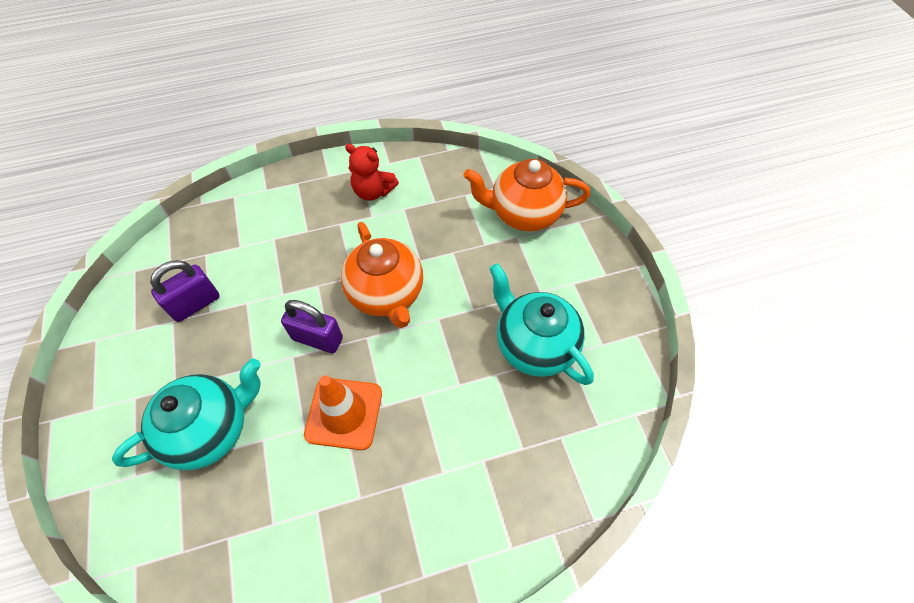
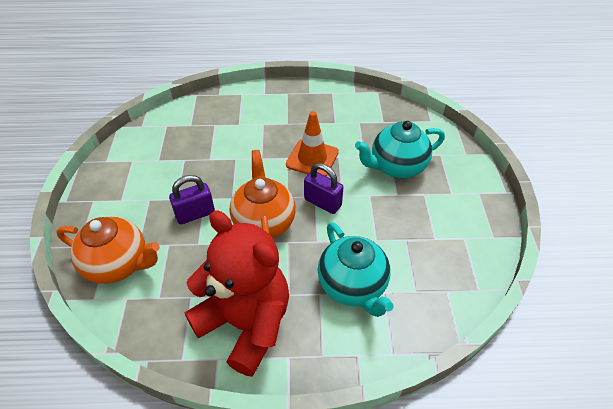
camera: 165 degrees left, 10 degrees down
(195, 304) = (418, 247): purple padlock -> purple padlock (195, 214)
(373, 191) = (245, 323): red teddy bear -> red teddy bear, size x2.11
(533, 345) = (176, 168): turquoise teapot -> turquoise teapot (353, 286)

